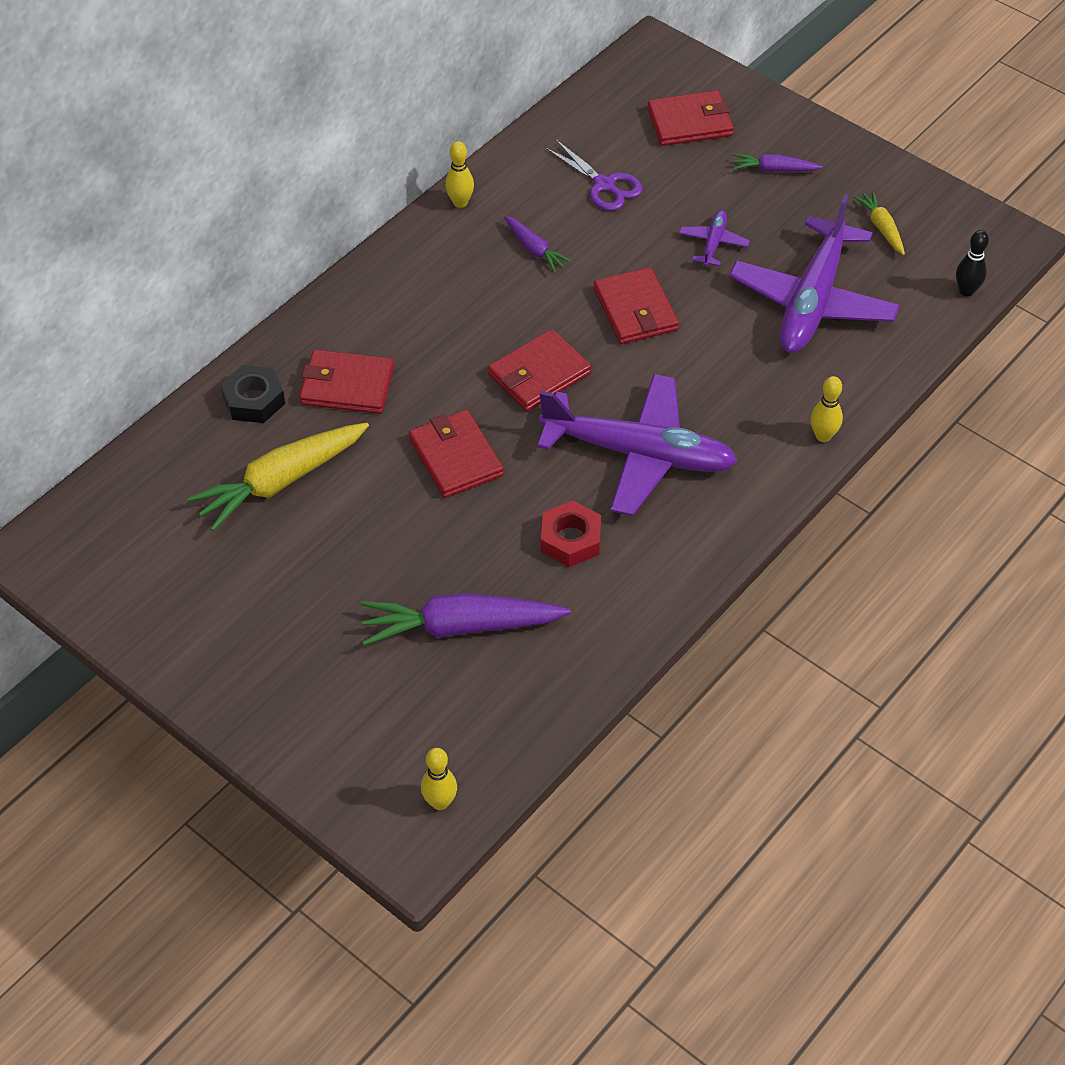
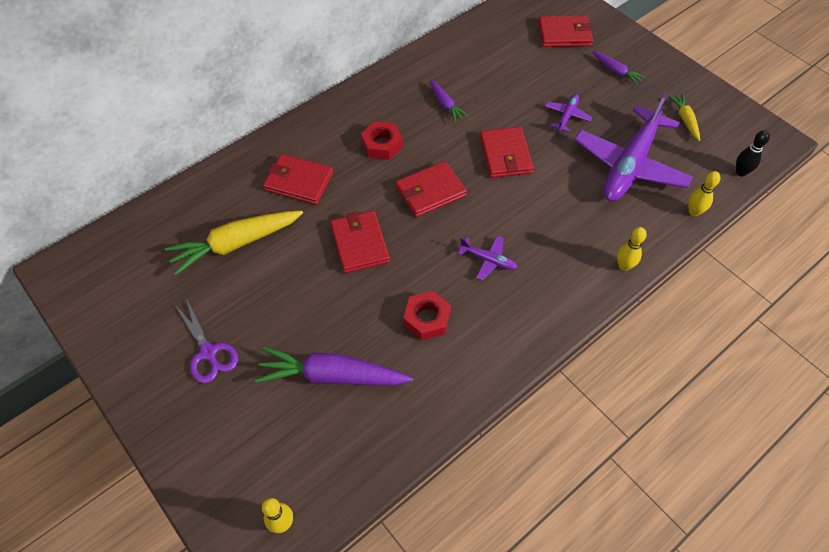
camera: 10 degrees right, 5 degrees up
(254, 400) = (234, 183): black nut -> none
(454, 318) = (382, 145): none -> red nut
(460, 202) = (403, 68): yellow bowling pin -> yellow bowling pin (694, 212)
(604, 185) = (500, 68): purple scissors -> purple scissors (208, 352)
(638, 454) = (488, 260): purple plane -> purple plane, size x0.43
(774, 170) = (616, 71): purple carrot -> purple carrot turned 150 degrees counterclockwise

